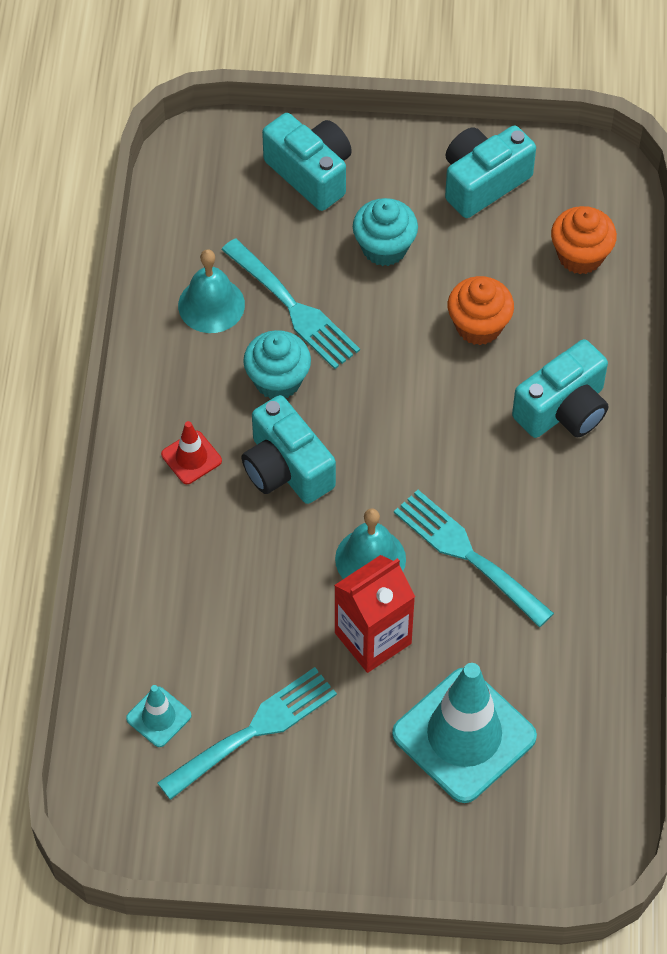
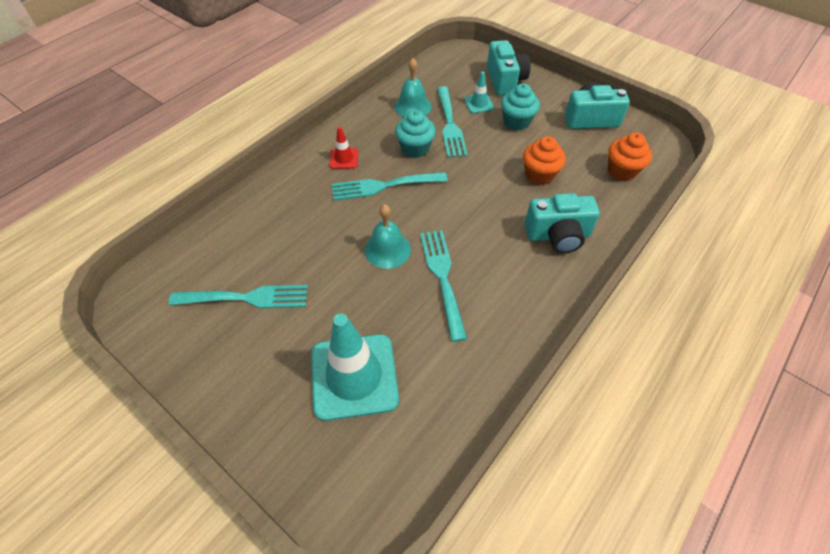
camera: 35 degrees right, 5 degrees down
(158, 717) = (209, 261): turquoise traffic cone -> turquoise traffic cone (479, 104)
(286, 468) = (384, 186): turquoise camera -> turquoise fork
(373, 638) = (352, 289): red carton -> none

